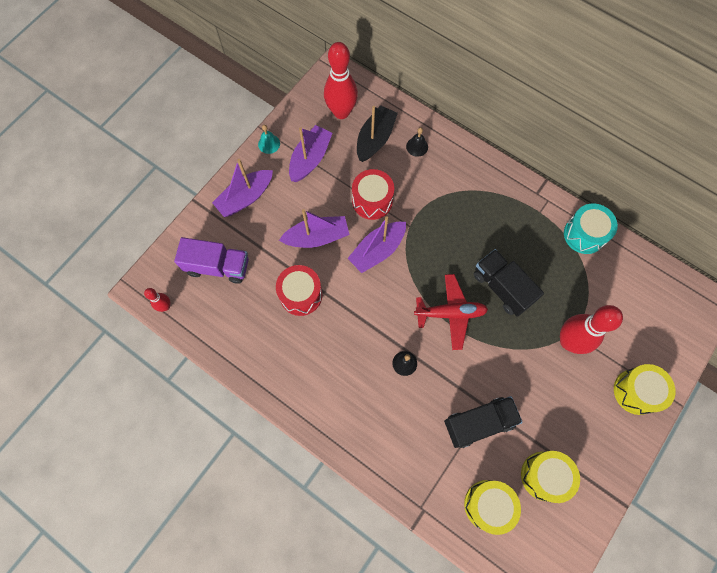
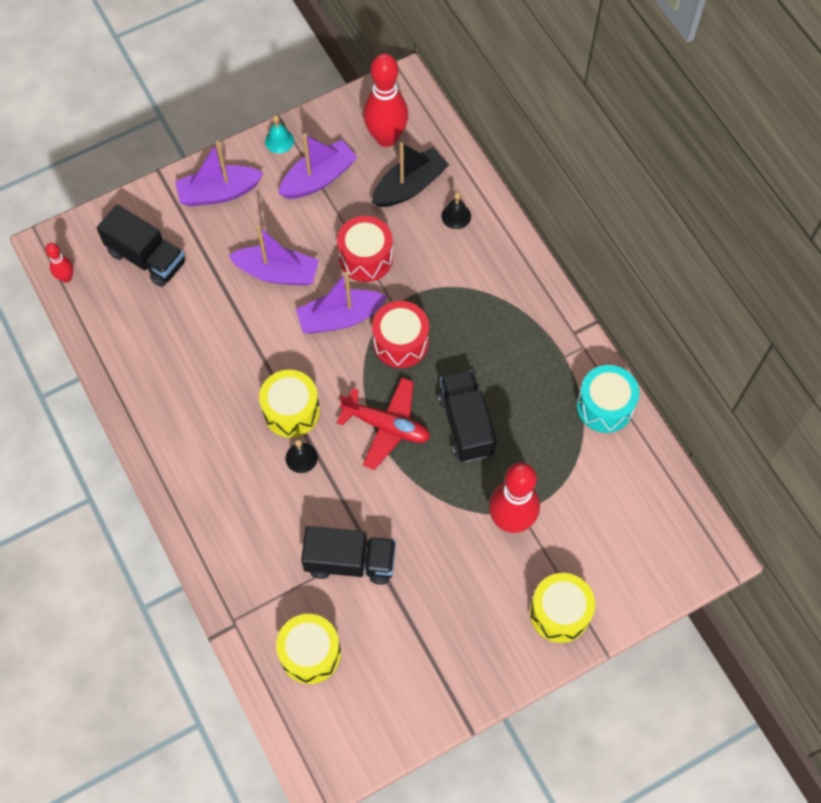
camera: 25 degrees right, 5 degrees down
(218, 266) = (147, 258): purple truck -> black truck
(301, 295) = (224, 330): red drum -> red drum (400, 342)
(544, 476) = (393, 653): yellow drum -> yellow drum (291, 411)

